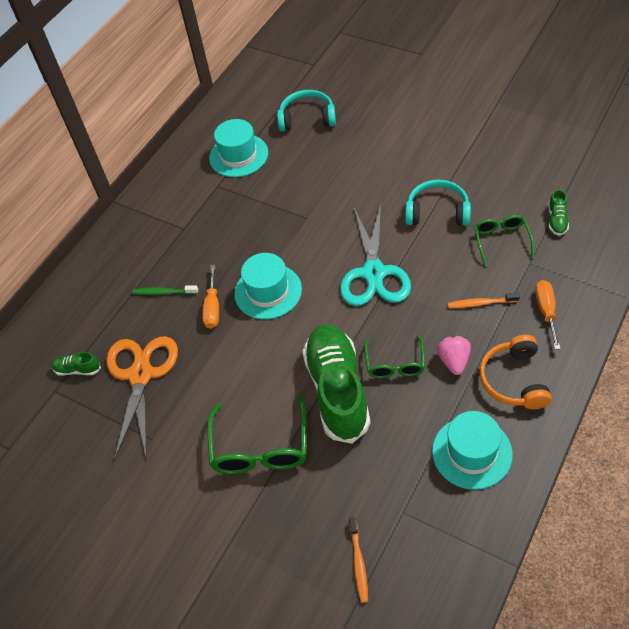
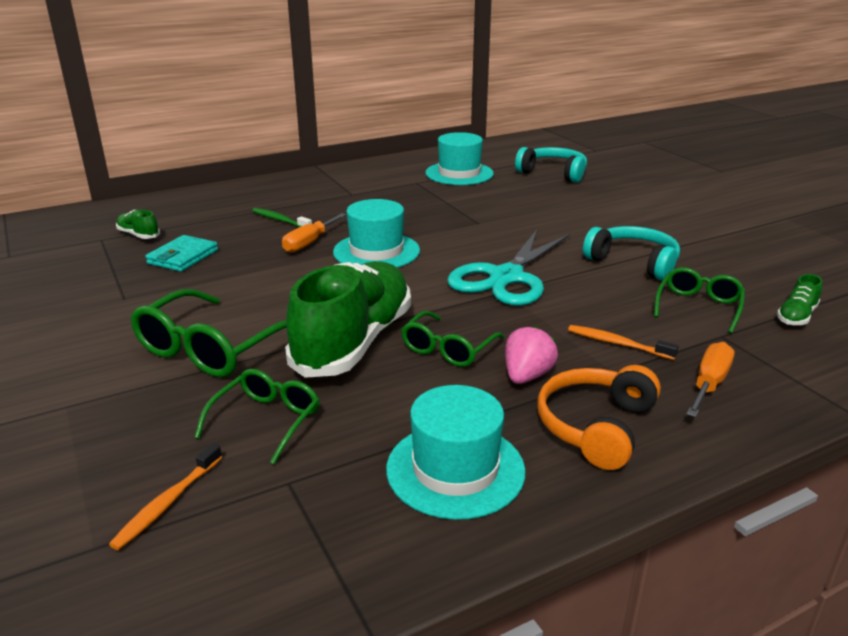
camera: 25 degrees right, 25 degrees down
(140, 374) = (183, 257): orange scissors -> turquoise wallet
(350, 481) = (266, 421): none -> green glasses

